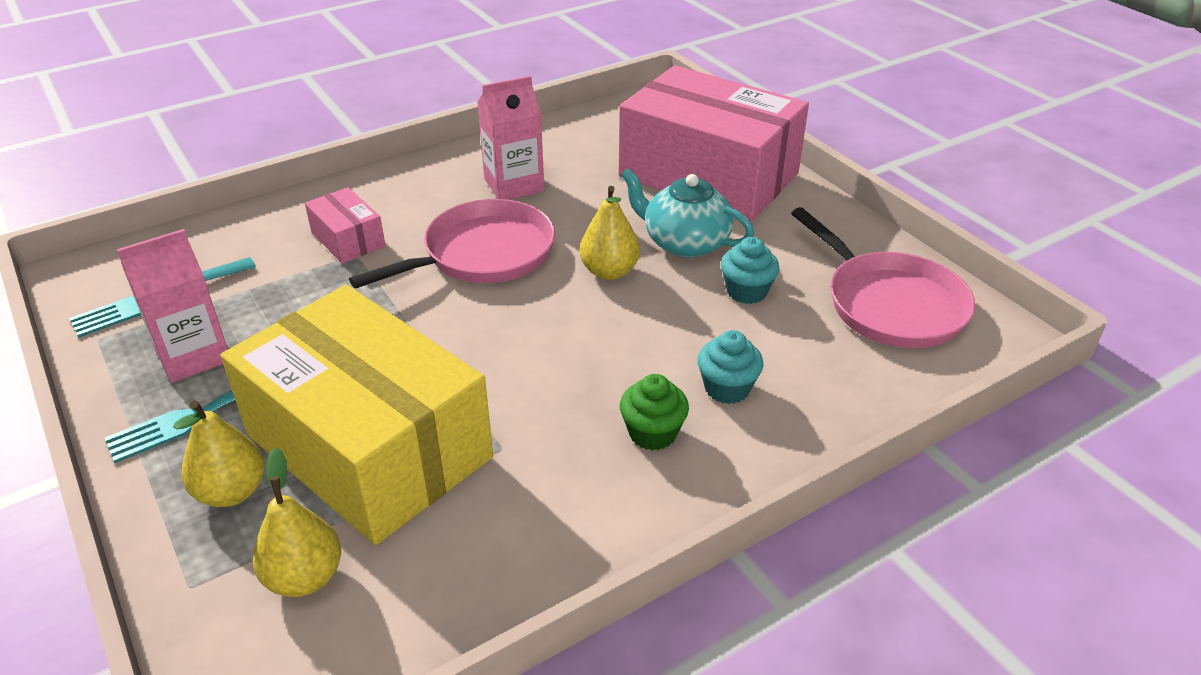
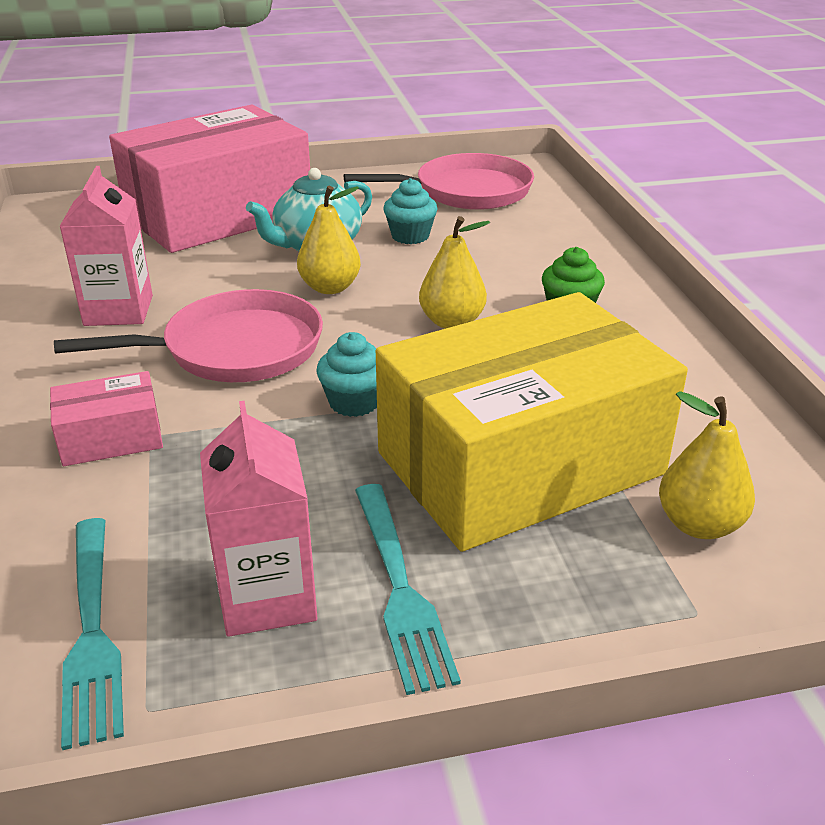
camera: 70 degrees left, 5 degrees down
(232, 492) = (556, 571): yellow pear -> yellow pear (452, 322)
(483, 254) = (235, 349): pink pan -> pink pan turned 90 degrees clockwise
(727, 388) = (530, 270): turquoise cupcake -> turquoise cupcake (354, 402)

